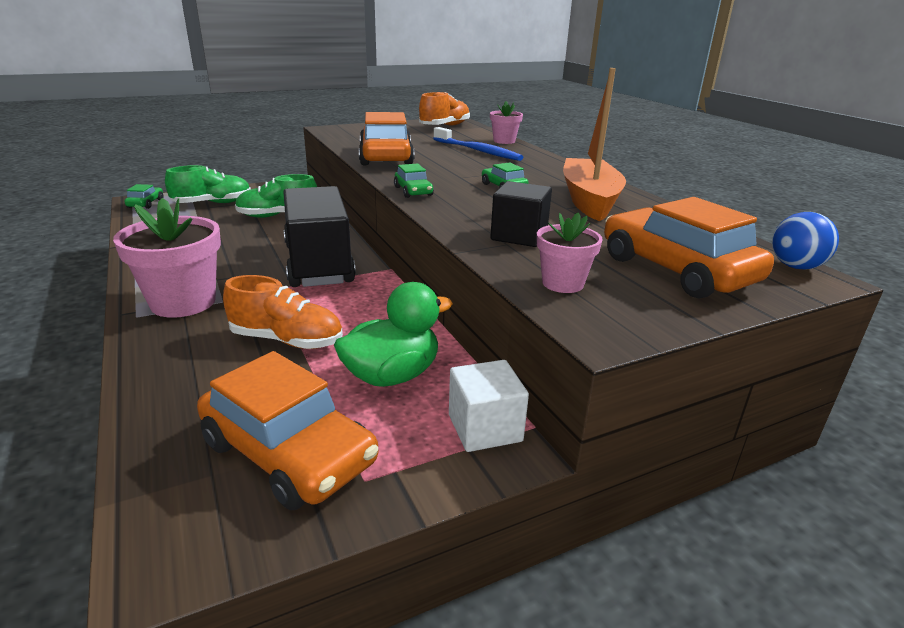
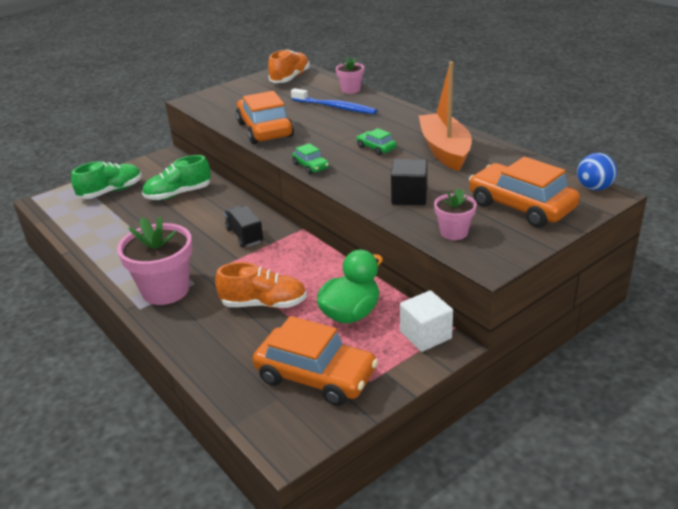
camera: 10 degrees left, 5 degrees up
(145, 203) = (51, 203): green car -> none
(319, 264) = (244, 236): black truck -> black truck, size x0.48

